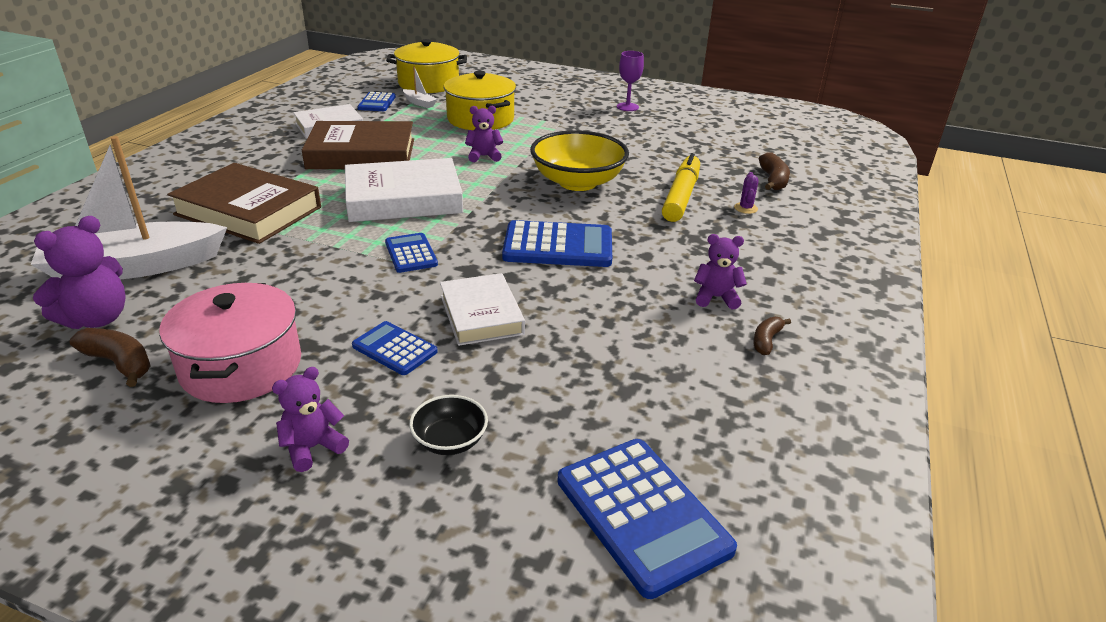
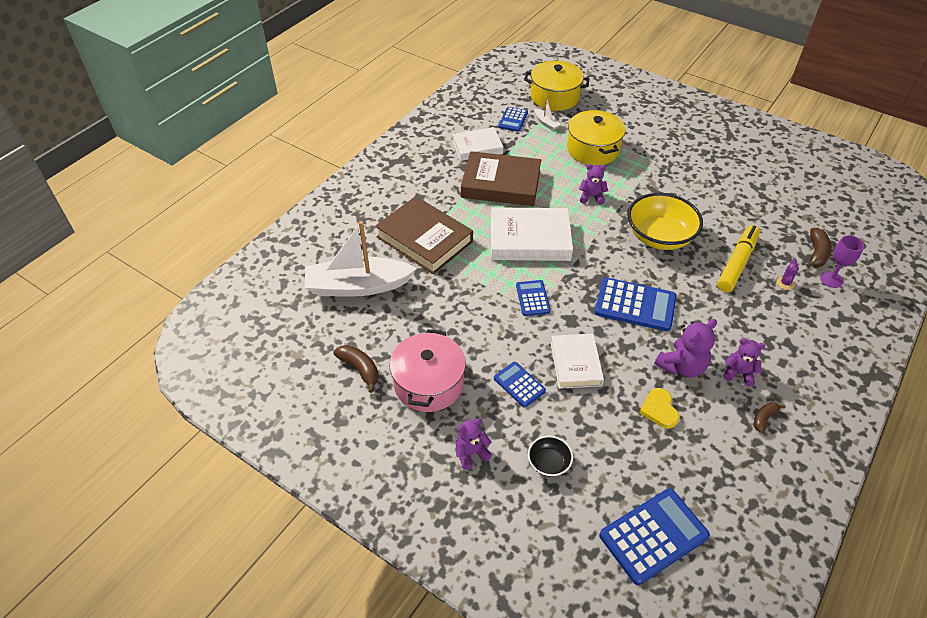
camera: 15 degrees right, 15 degrees up
(97, 319) = (342, 330): purple teddy bear -> purple teddy bear (681, 366)
(615, 350) = (659, 409): none -> yellow heart
(627, 107) = (715, 145): purple goblet -> purple goblet (831, 279)
(642, 514) = (653, 536): blue calculator -> blue calculator turned 105 degrees counterclockwise

